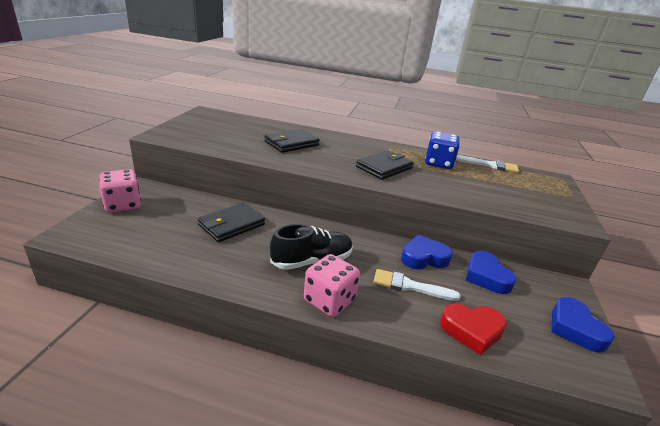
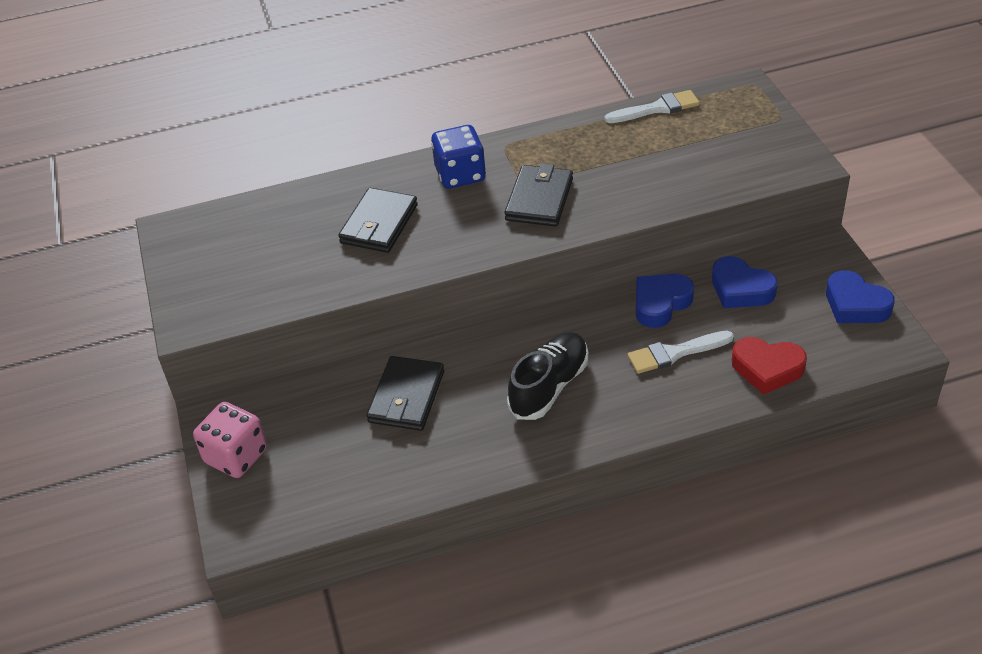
camera: 25 degrees left, 15 degrees up
(329, 300) = (612, 423): pink dice -> none
(438, 163) = (595, 146): blue dice -> blue dice (460, 175)
(471, 330) = (767, 368): red heart -> red heart turned 45 degrees clockwise

